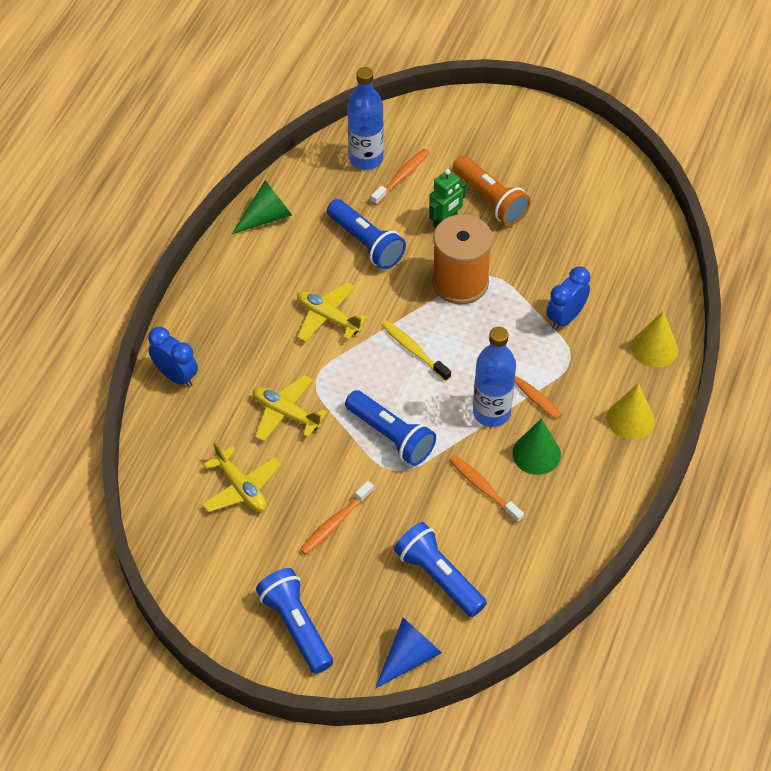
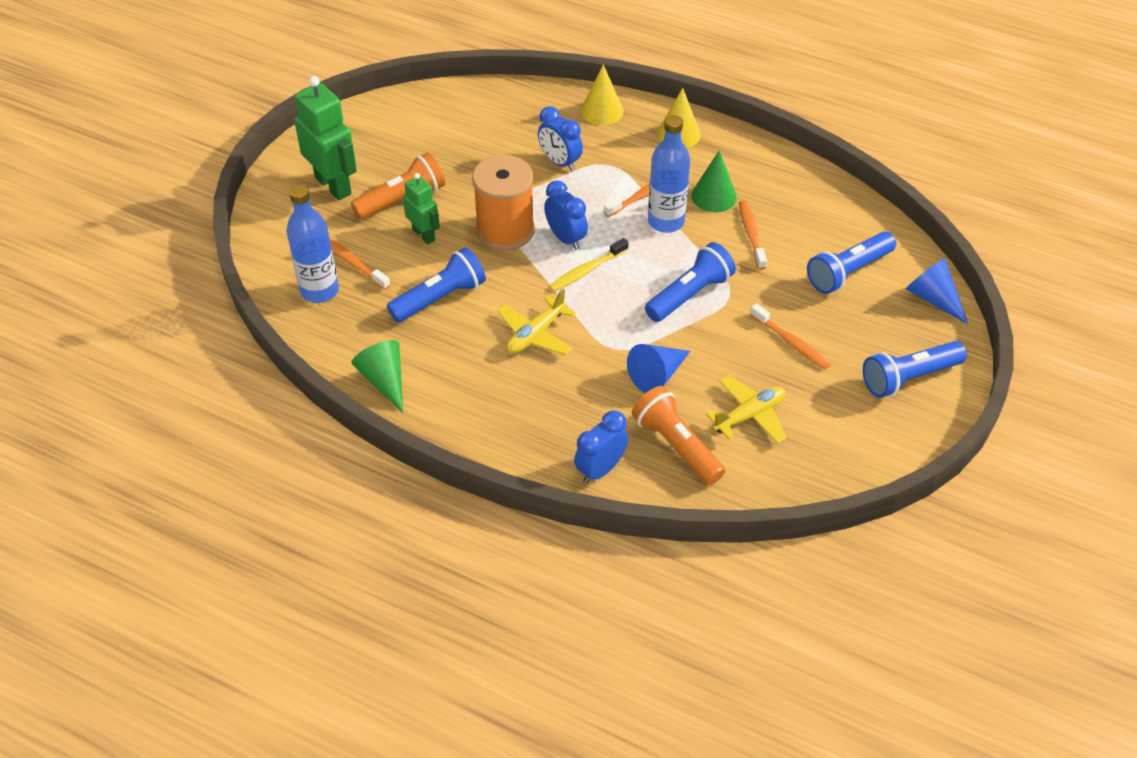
camera: 85 degrees left, 5 degrees down
(204, 431) = (676, 445): none -> orange flashlight
(286, 413) = (657, 375): yellow plane -> blue cone
(455, 331) = (566, 238): none -> blue clock
(483, 488) = (751, 234): orange toothbrush -> orange toothbrush turned 120 degrees clockwise
(501, 147) = (333, 185): none -> green robot

